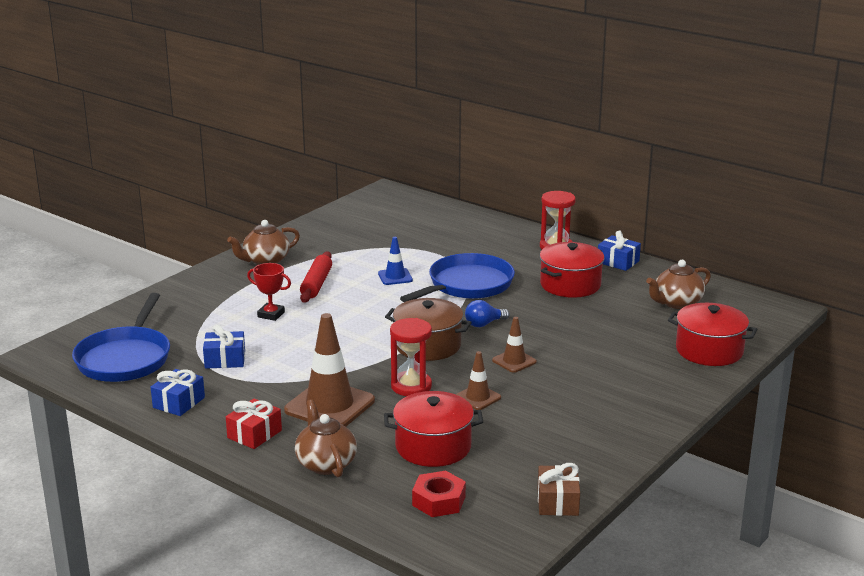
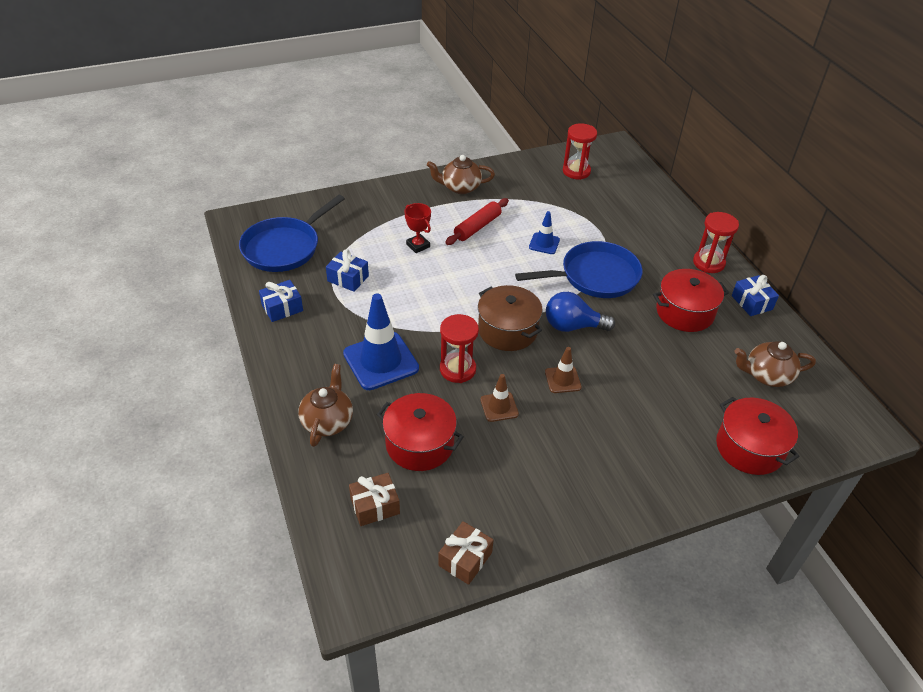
camera: 30 degrees right, 20 degrees up
(254, 434) = (305, 365): red gift -> none
(329, 405) = (381, 361): brown traffic cone -> blue traffic cone
(369, 218) = (576, 171): none -> red hourglass
(438, 501) = (375, 506): red nut -> brown gift
(484, 324) = (572, 326): blue light bulb -> blue light bulb, size x1.57

